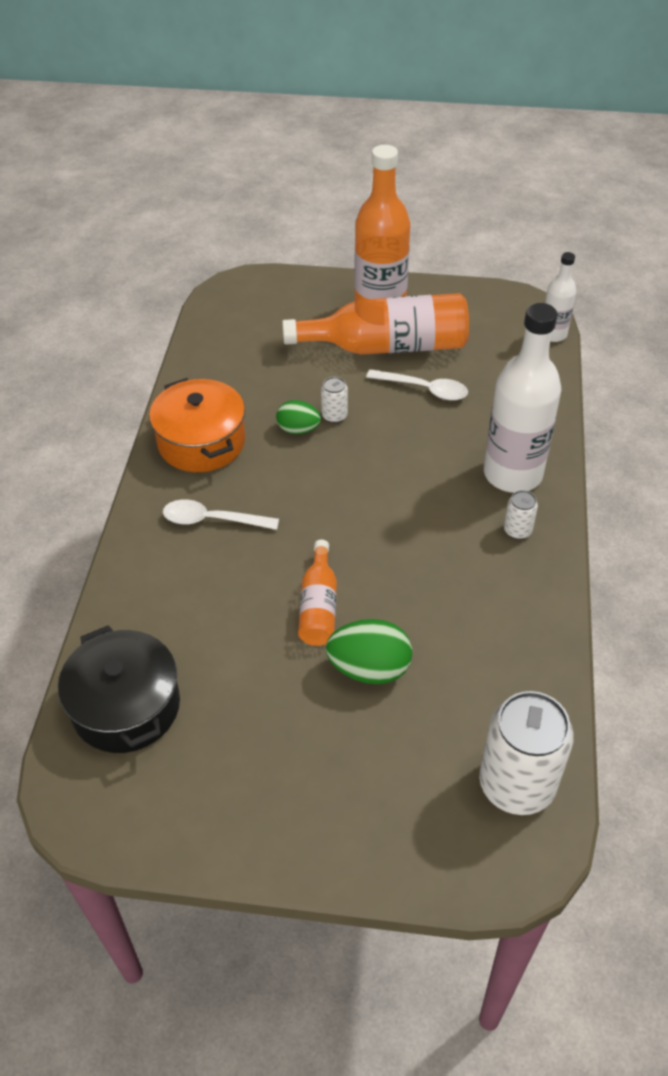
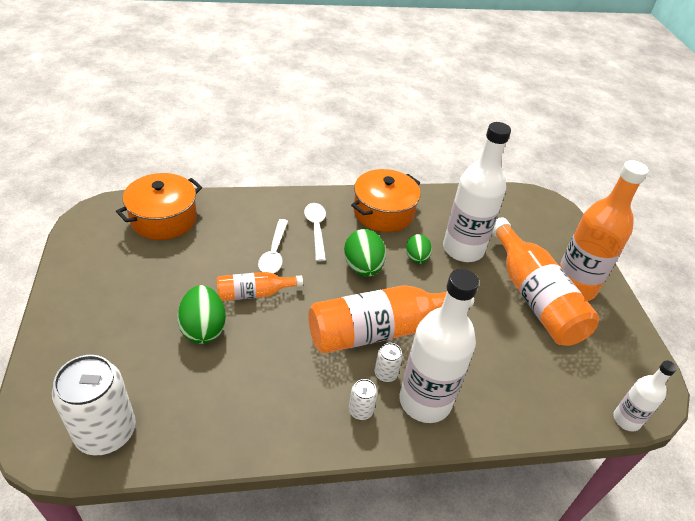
camera: 70 degrees right, 5 degrees down
(126, 706) = (164, 219): black pot -> orange pot
(295, 383) = (463, 249): none -> white bottle
(300, 485) = (363, 267): none -> green egg
(334, 415) = (440, 276): white can -> white can (385, 374)
(408, 489) = (380, 330): none -> orange bottle
(424, 389) = (497, 327): white spoon -> white spoon (274, 253)

